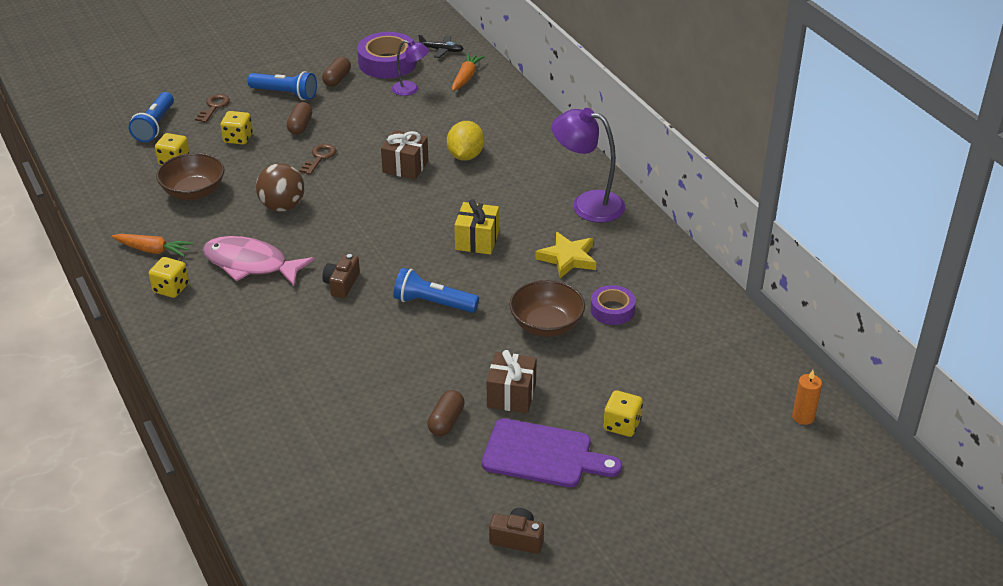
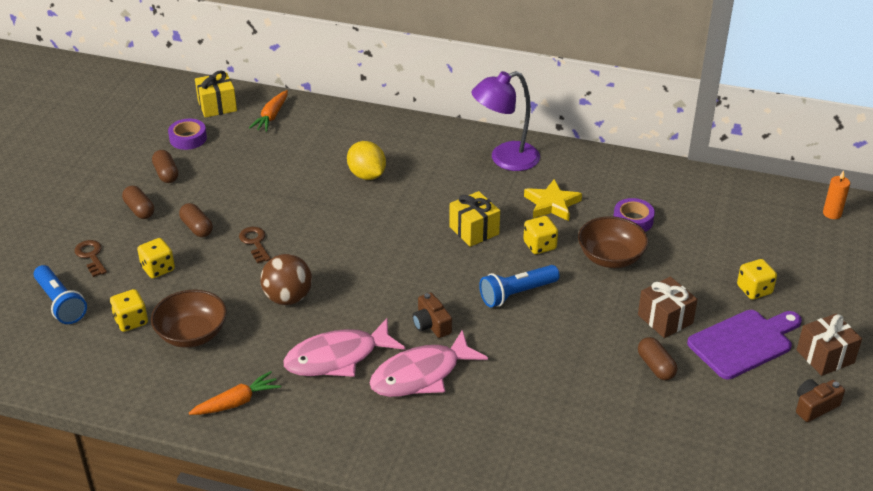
camera: 45 degrees left, 0 degrees up
(171, 288) = (304, 420): yellow dice -> yellow dice (539, 245)
(282, 311) = (421, 375): none -> pink fish
(285, 94) = (139, 210): blue flashlight -> brown capsule
(387, 63) = (188, 138): purple tape -> purple tape, size x0.60
(405, 167) = (335, 209): brown gift -> brown gift (825, 356)
(411, 89) = (242, 149): purple lamp -> none
(441, 50) = (217, 106): black plane -> yellow gift
(466, 77) = (271, 116): orange carrot -> orange carrot turned 135 degrees counterclockwise

